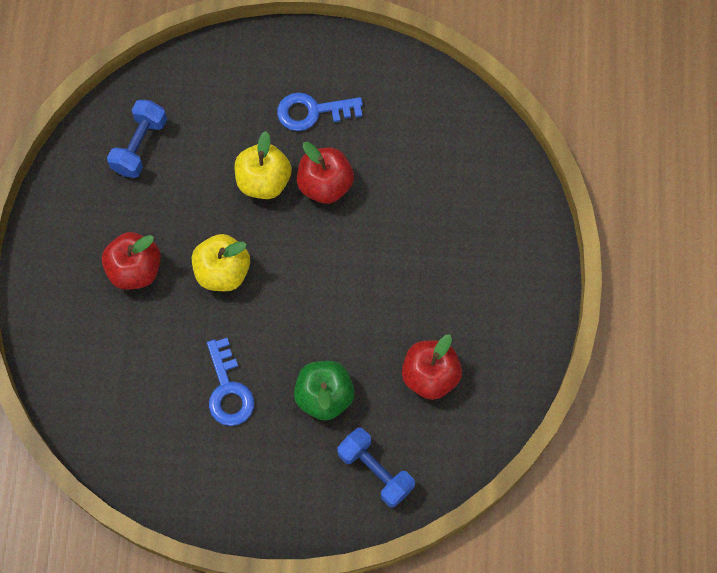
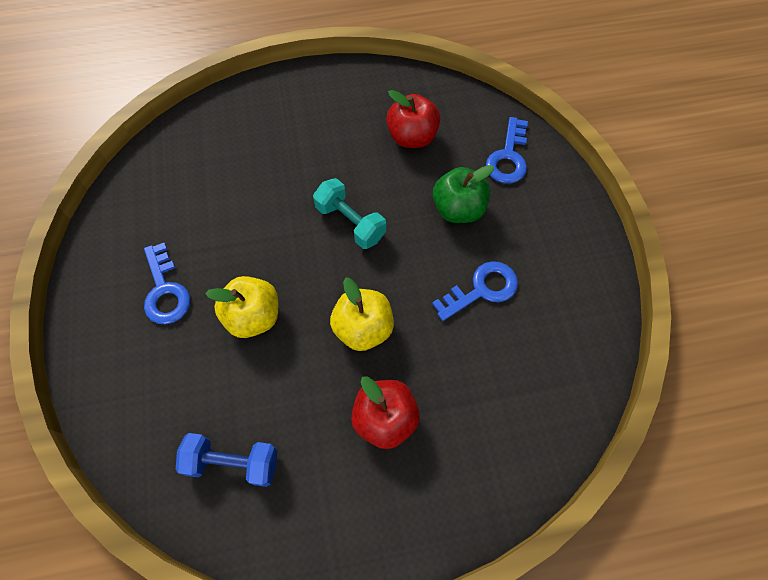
camera: 105 degrees left, 5 degrees down
(325, 185) = (247, 259): red apple -> none
(339, 286) = (350, 223): none -> turquoise dumbbell
(375, 471) = (508, 157): blue dumbbell -> blue key

